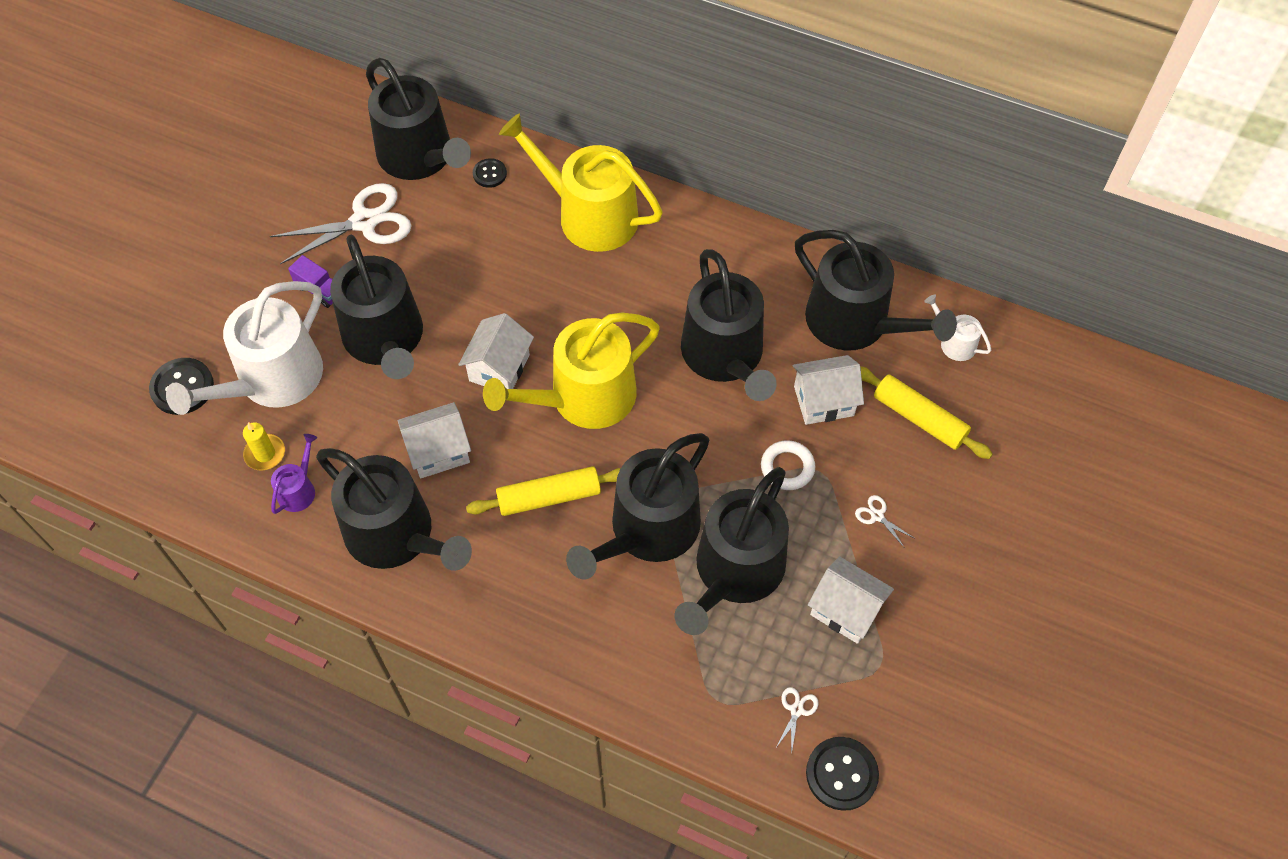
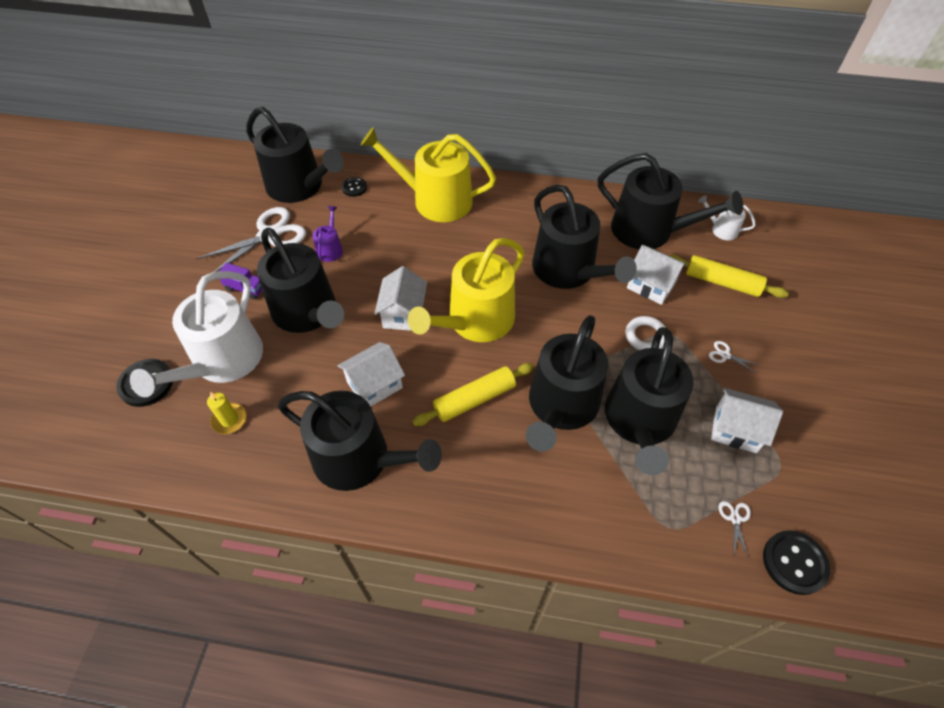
camera: 15 degrees left, 5 degrees down
(299, 489) = (265, 442): purple watering can -> purple watering can (330, 248)
(824, 401) = (651, 285): white house -> white house turned 60 degrees clockwise

